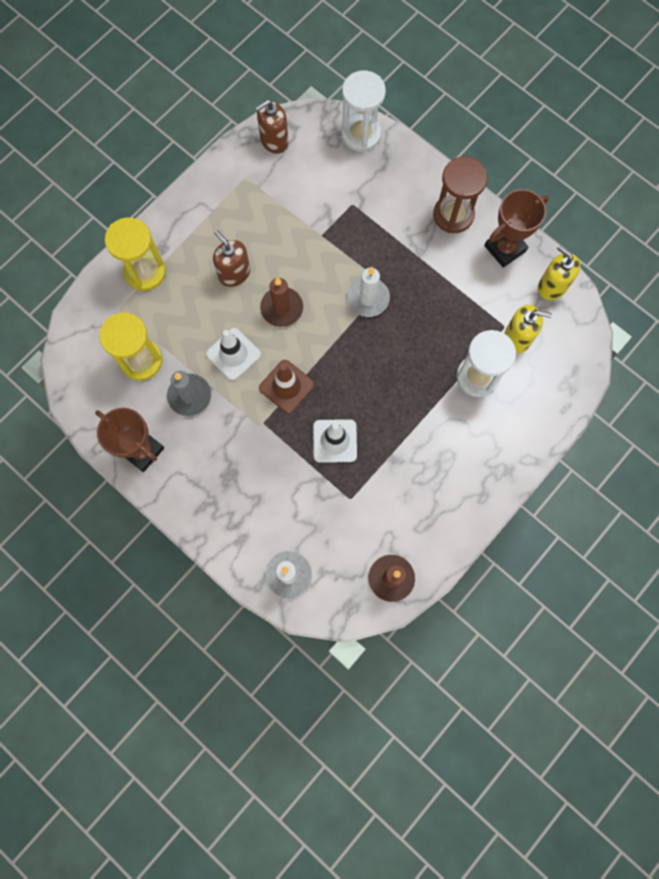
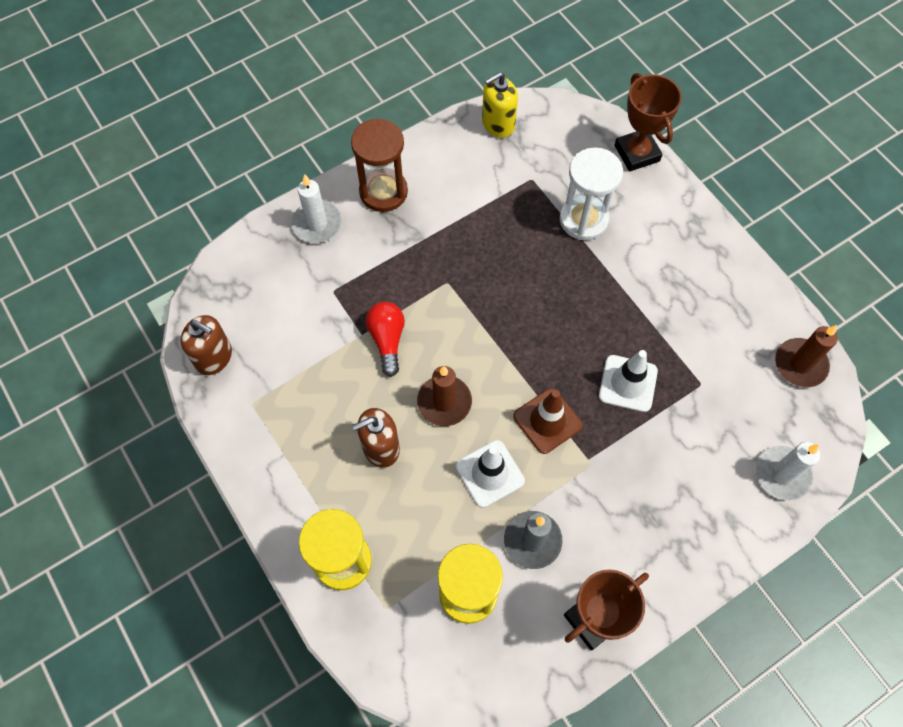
camera: 75 degrees left, 10 degrees down
(274, 141) = (214, 357): brown soap dispenser -> brown soap dispenser turned 45 degrees counterclockwise
(321, 254) = (387, 340): none -> red light bulb
(361, 134) = (244, 259): white hourglass -> none
(368, 298) = (459, 304): white candle -> white candle (317, 224)
(505, 248) = (440, 154): brown trophy -> brown trophy (637, 153)
(517, 337) = (548, 170): yellow soap dispenser -> none

